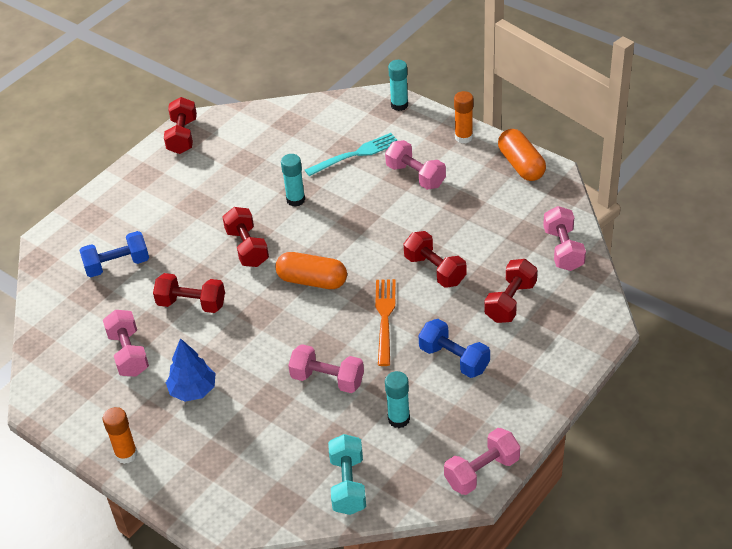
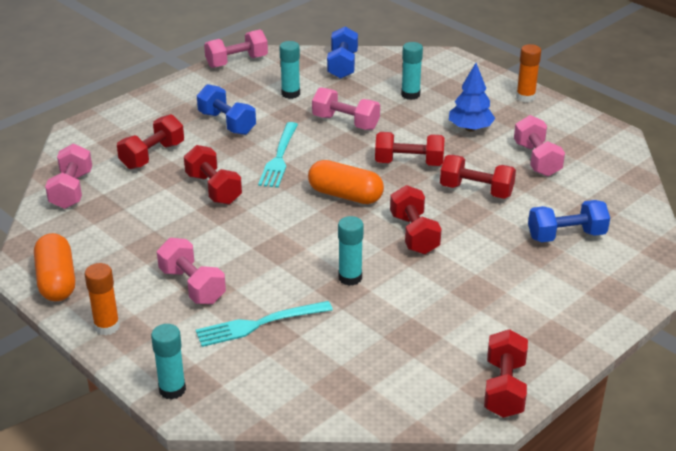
camera: 175 degrees left, 10 degrees down
(256, 330) = (409, 163): none -> red dumbbell
(260, 438) = (410, 95): none -> turquoise glue stick
(348, 484) = (342, 65): turquoise dumbbell -> blue dumbbell
(385, 318) = (279, 158): orange fork -> turquoise fork

